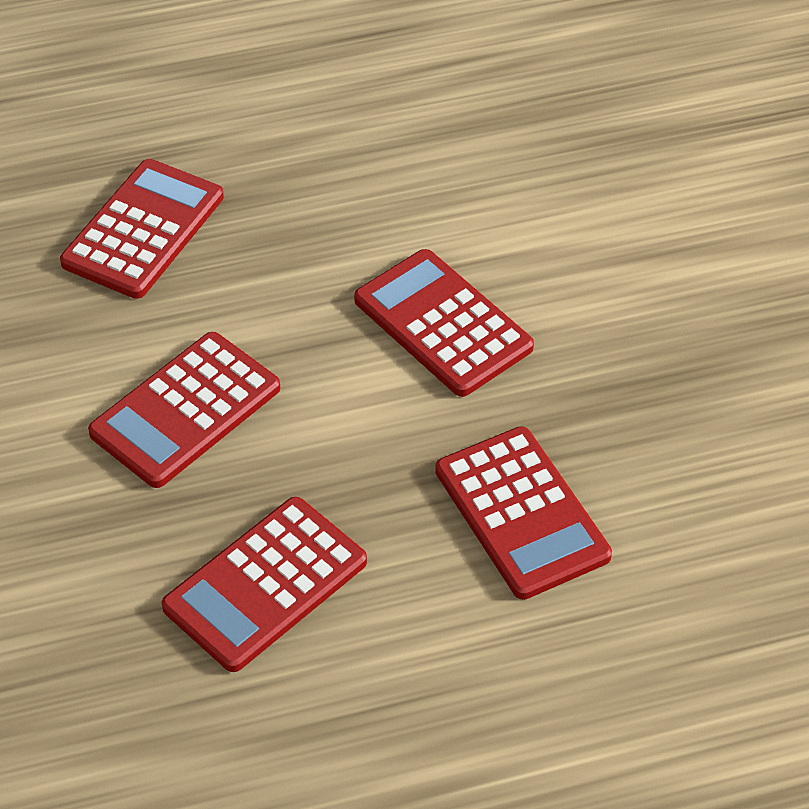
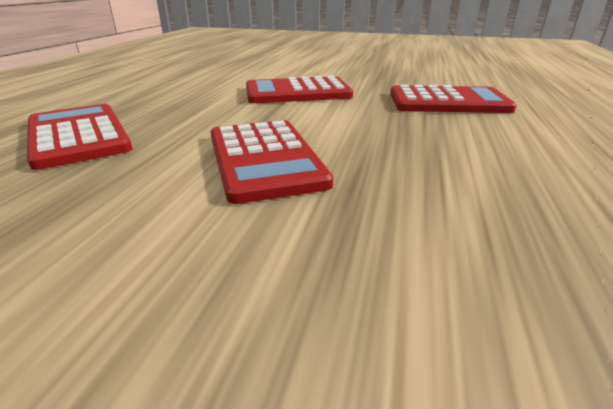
camera: 60 degrees left, 20 degrees down
(265, 585) = (474, 170): red calculator -> none

